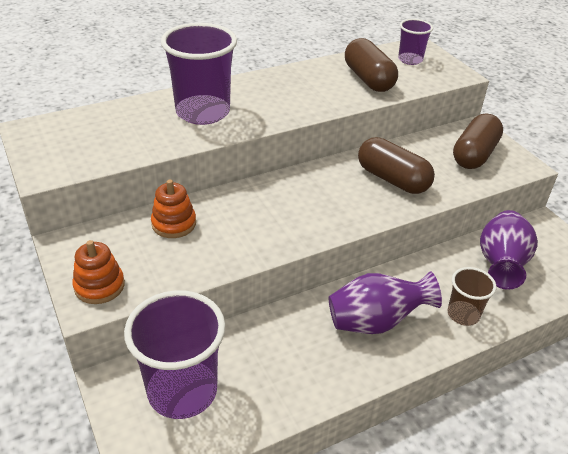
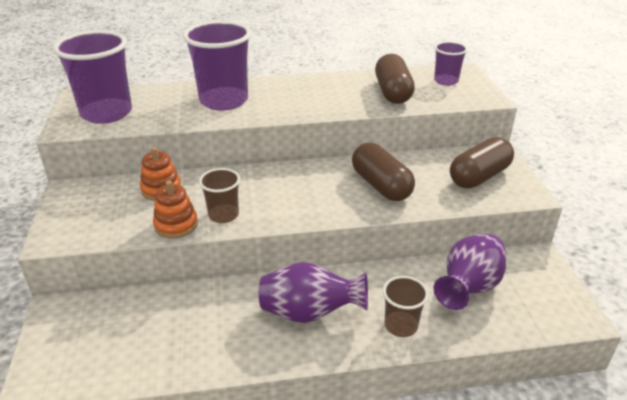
camera: 20 degrees right, 5 degrees down
(99, 286) = (70, 226): orange stacking toy -> orange stacking toy (176, 225)
(182, 391) = (104, 332): purple cup -> purple cup (106, 113)
(259, 240) = (223, 215): none -> brown cup

